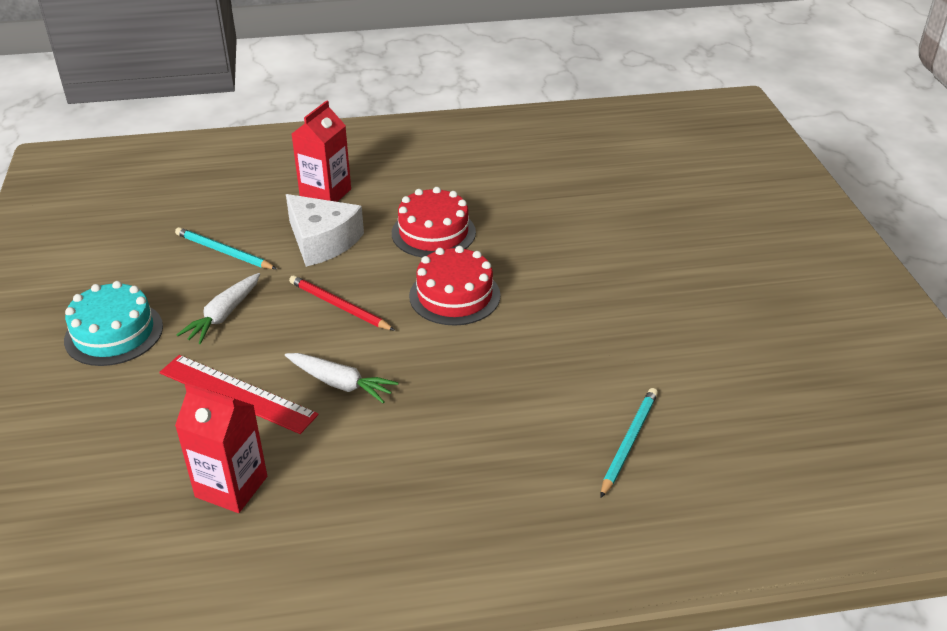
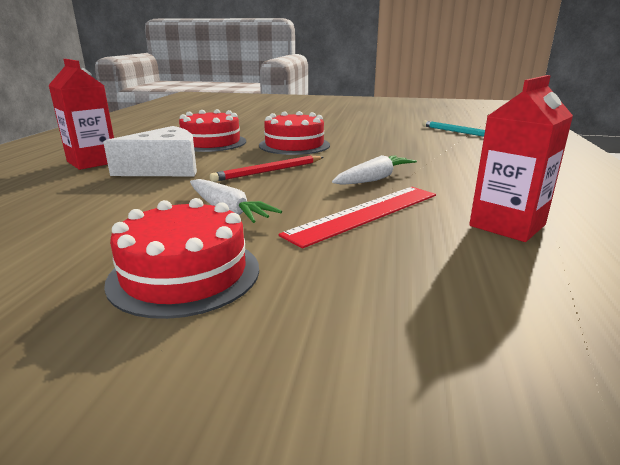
camera: 70 degrees left, 15 degrees down
(114, 333) = (185, 274): turquoise cake -> red cake
(224, 252) = (110, 203): turquoise pencil -> none

